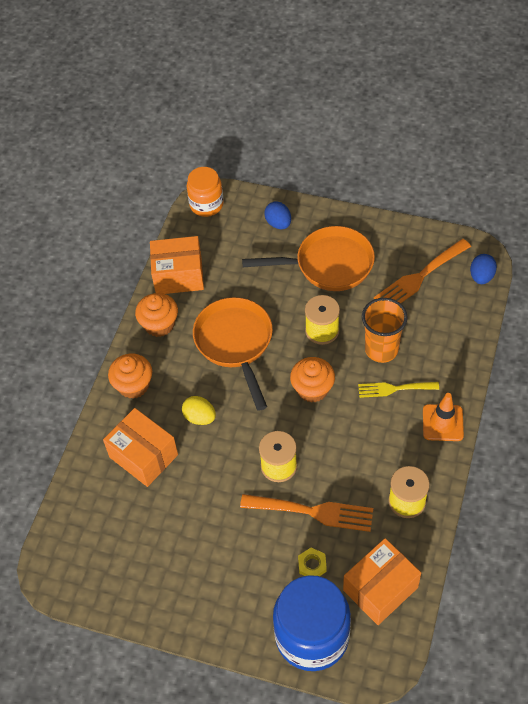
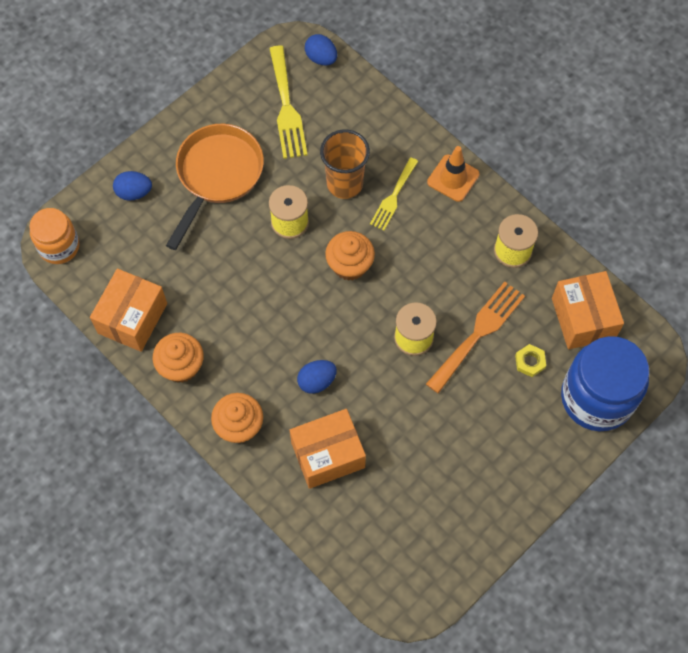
camera: 65 degrees left, 10 degrees up
(200, 417) = (317, 381): yellow egg -> blue egg
(235, 343) = (253, 306): orange pan -> none
(419, 277) = (286, 108): orange fork -> yellow fork

